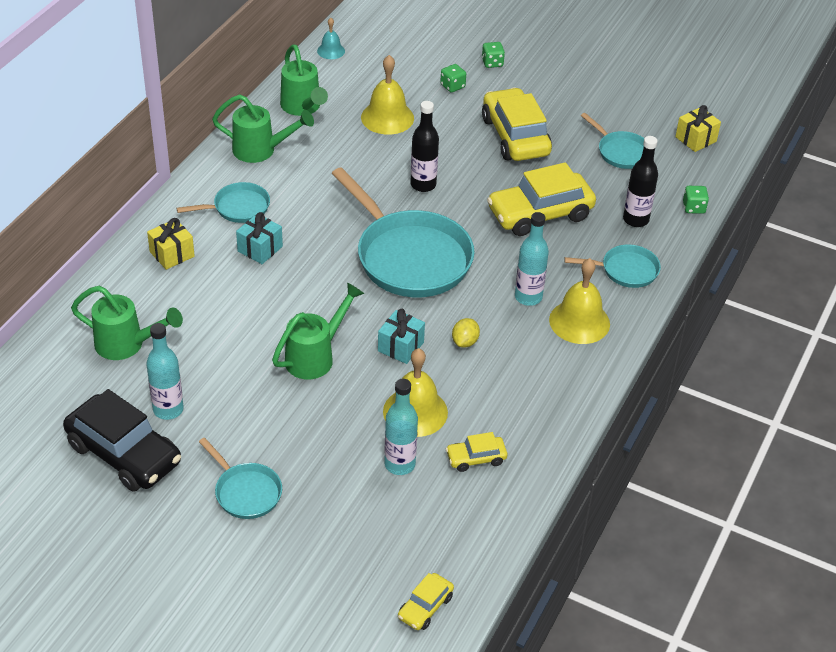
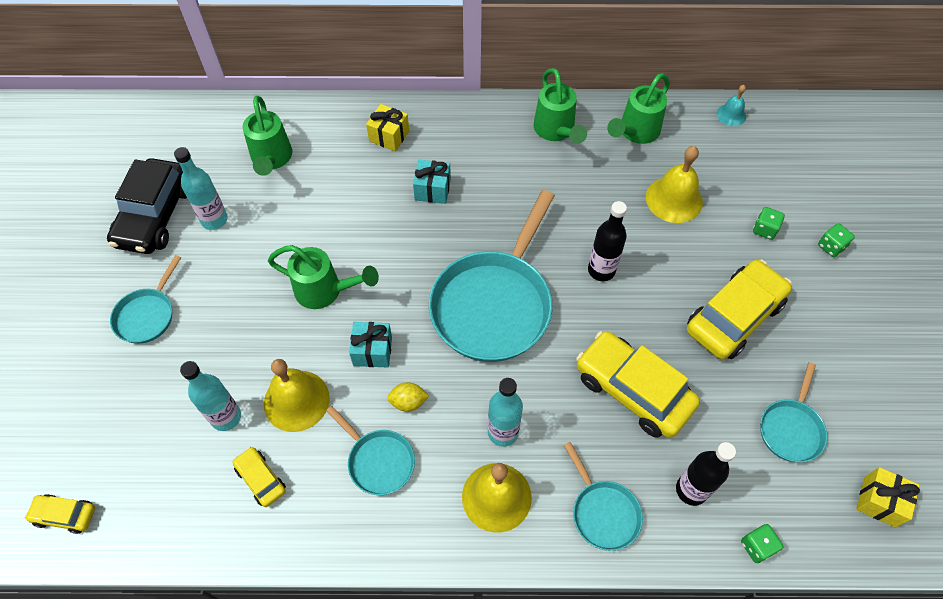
camera: 65 degrees right, 15 degrees up
(238, 208) = (473, 151): turquoise pan -> turquoise pan (378, 461)

